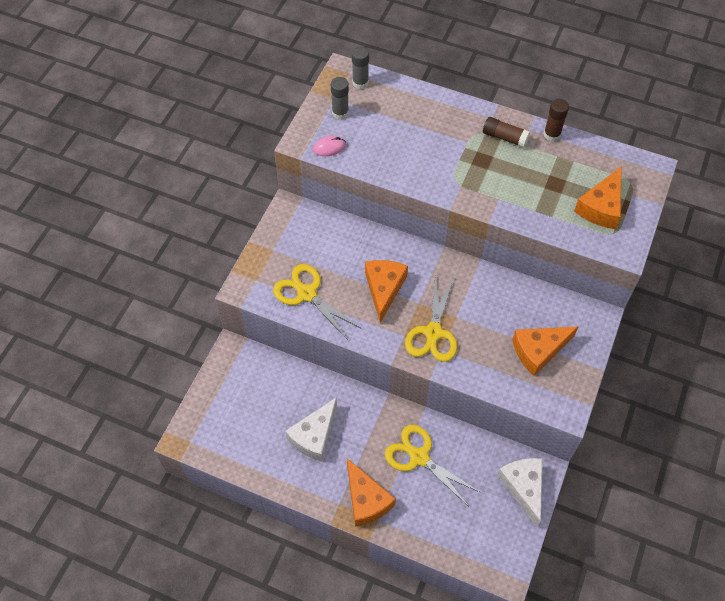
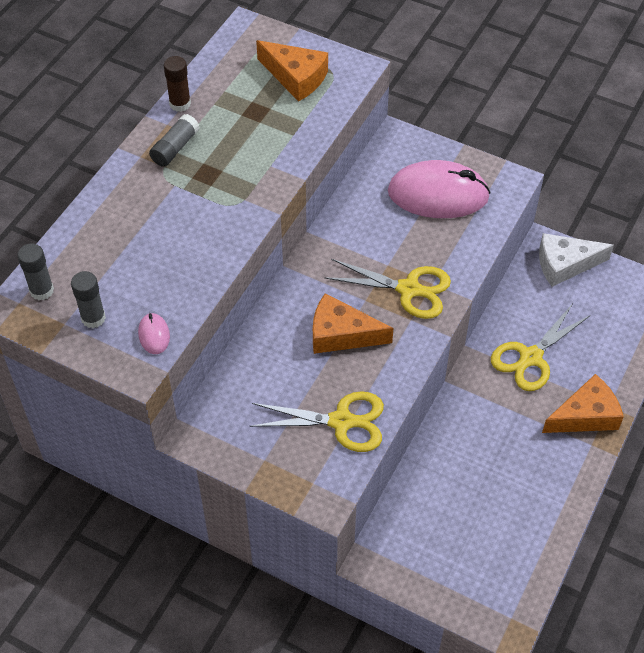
camera: 85 degrees left, 5 degrees down
(306, 294) = (341, 421): yellow scissors -> yellow scissors turned 135 degrees counterclockwise
(314, 436) = (503, 466): white cheese -> none
(504, 137) = (175, 148): brown glue stick -> grey glue stick
(538, 351) = (438, 194): orange cheese -> pink mouse

